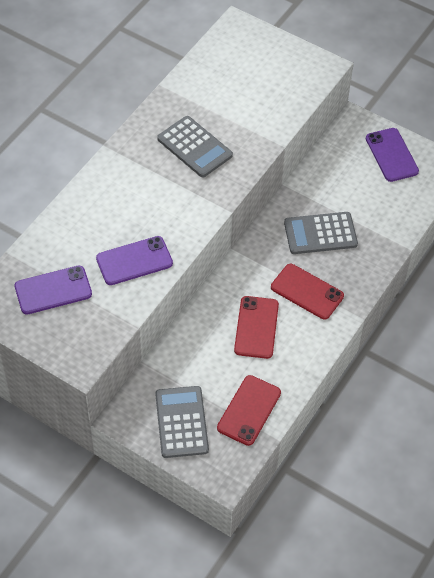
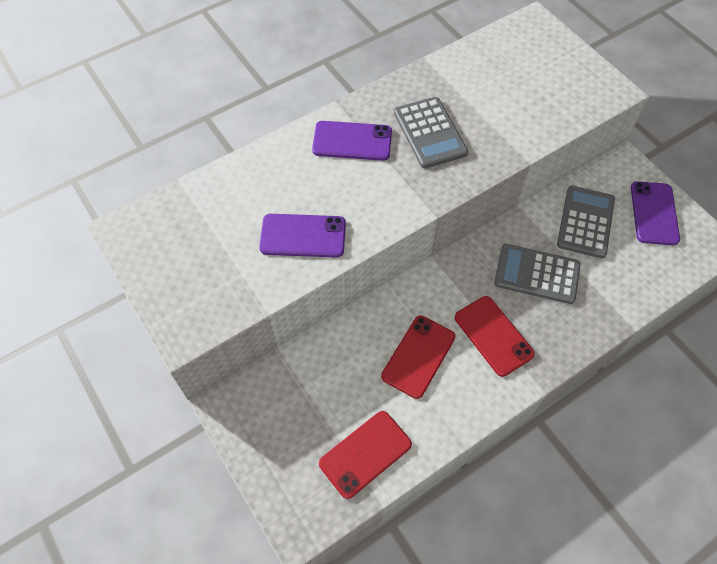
camera: 25 degrees right, 5 degrees up
(53, 290) = (201, 238): purple phone -> purple phone (352, 141)
(181, 422) = (284, 437): grey calculator -> grey calculator (585, 222)

